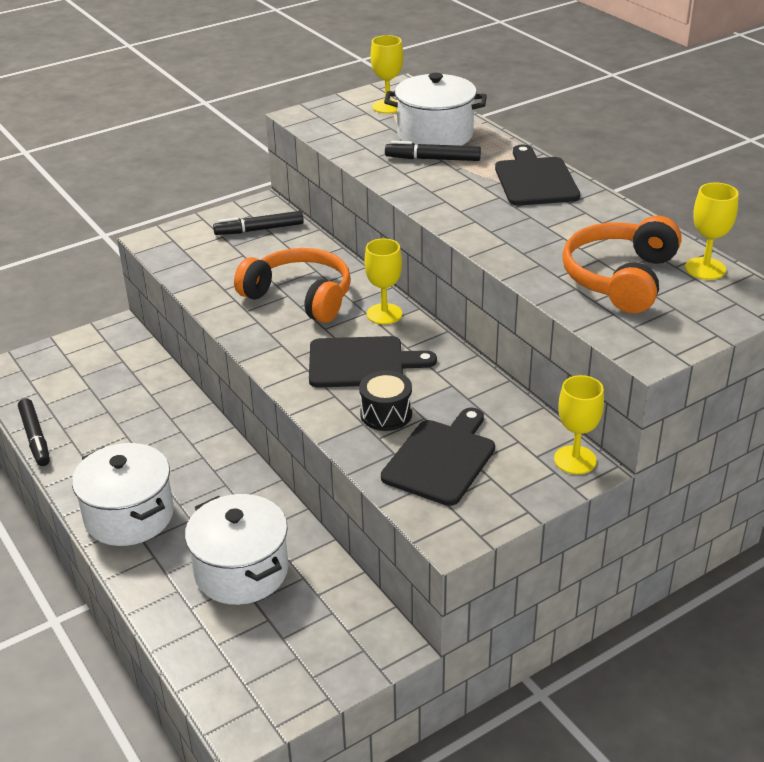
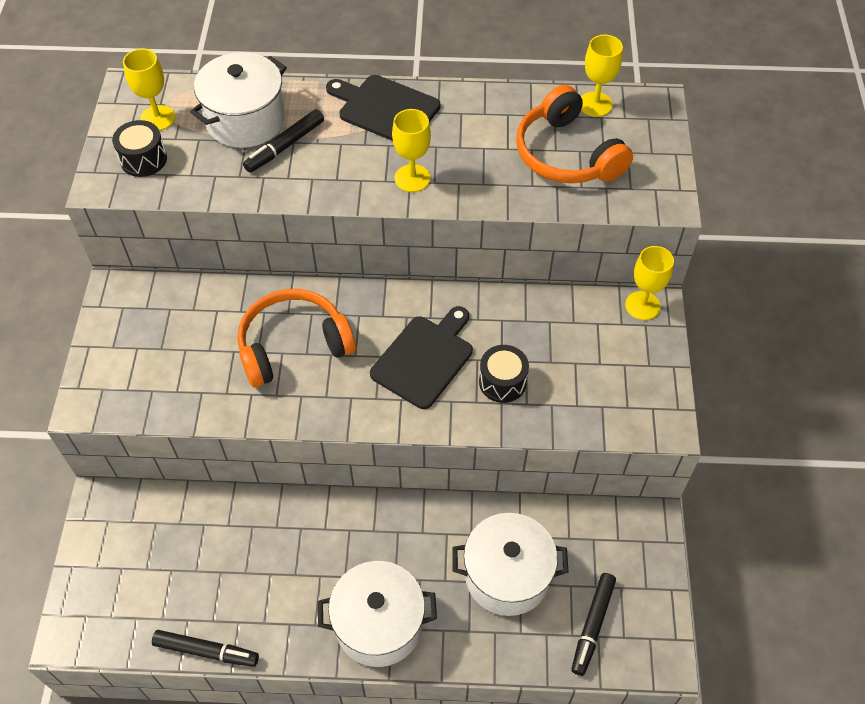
camera: 55 degrees left, 20 degrees up
(259, 229) = (155, 315): black marker -> black marker (592, 625)
(343, 118) = (143, 159): none -> black drum
(384, 314) = (373, 305): yellow goblet -> yellow goblet (412, 178)
(441, 459) = (582, 380): black cutting board -> none

